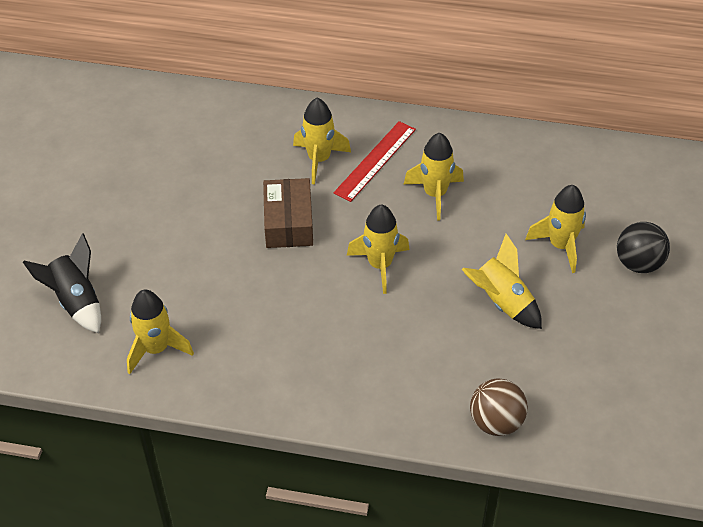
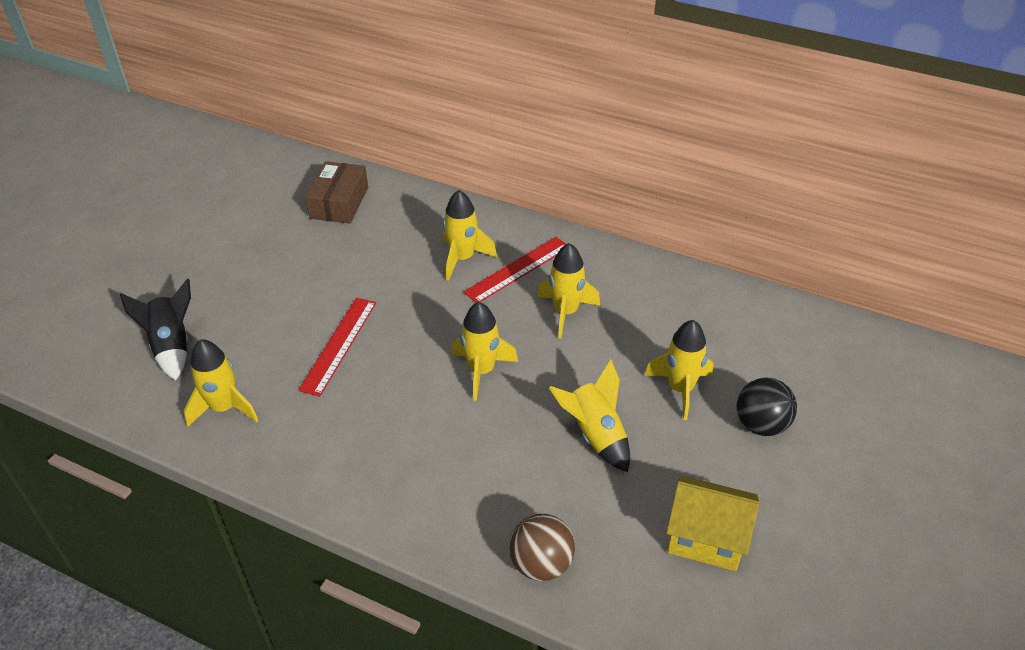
camera: 15 degrees right, 5 degrees down
(237, 267) = (338, 345): none -> red ruler
(288, 222) = (407, 312): brown box -> brown box (339, 203)
(623, 371) = (706, 539): none -> yellow house

